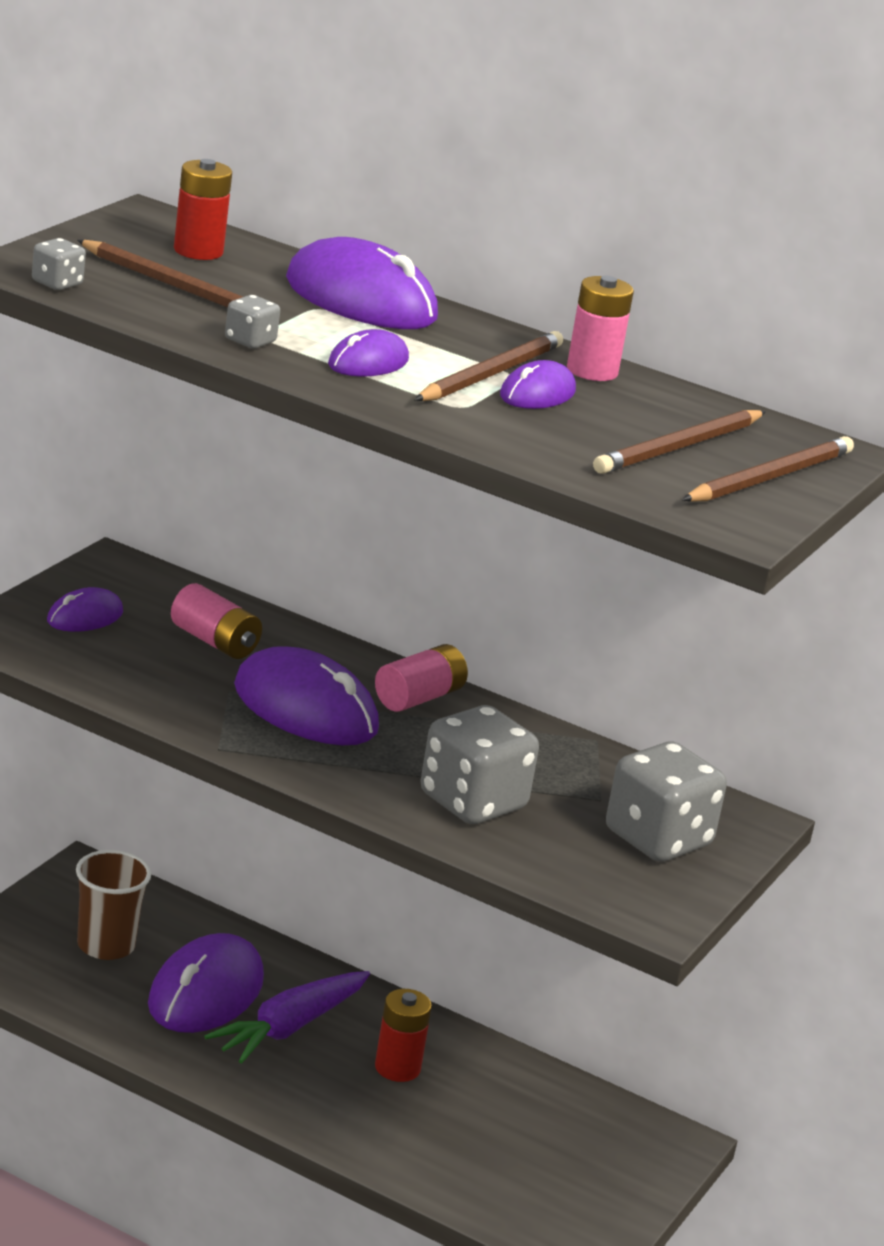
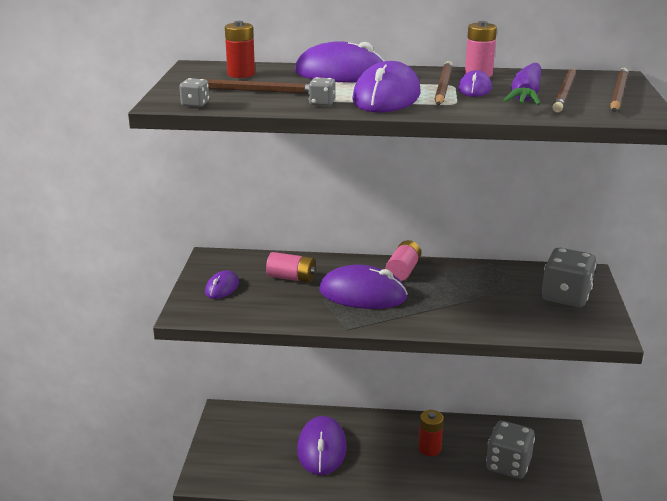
camera: 20 degrees left, 0 degrees up
(106, 945) = (260, 445): brown cup -> none
(289, 1027) = (370, 450): purple carrot -> purple carrot (526, 96)
(368, 362) = (386, 97): purple mouse -> purple mouse, size x1.89
(472, 802) = (478, 310): grey dice -> grey dice (508, 465)

